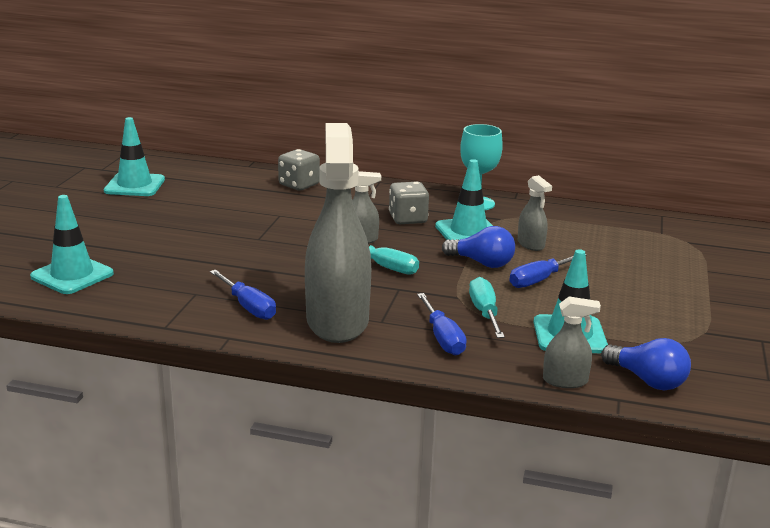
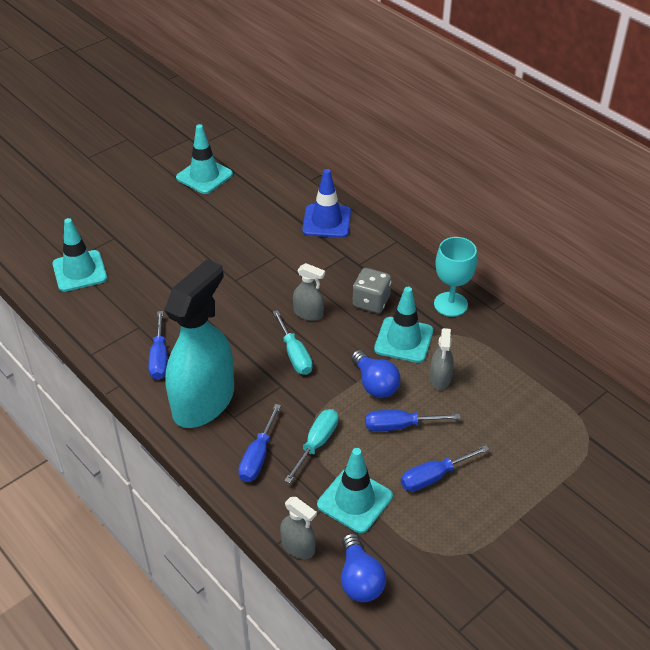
camera: 35 degrees right, 20 degrees up
(299, 185) = (326, 221): grey dice -> blue traffic cone
(337, 321) = (204, 402): grey spray bottle -> turquoise spray bottle
(611, 299) = (434, 476): none -> blue screwdriver

